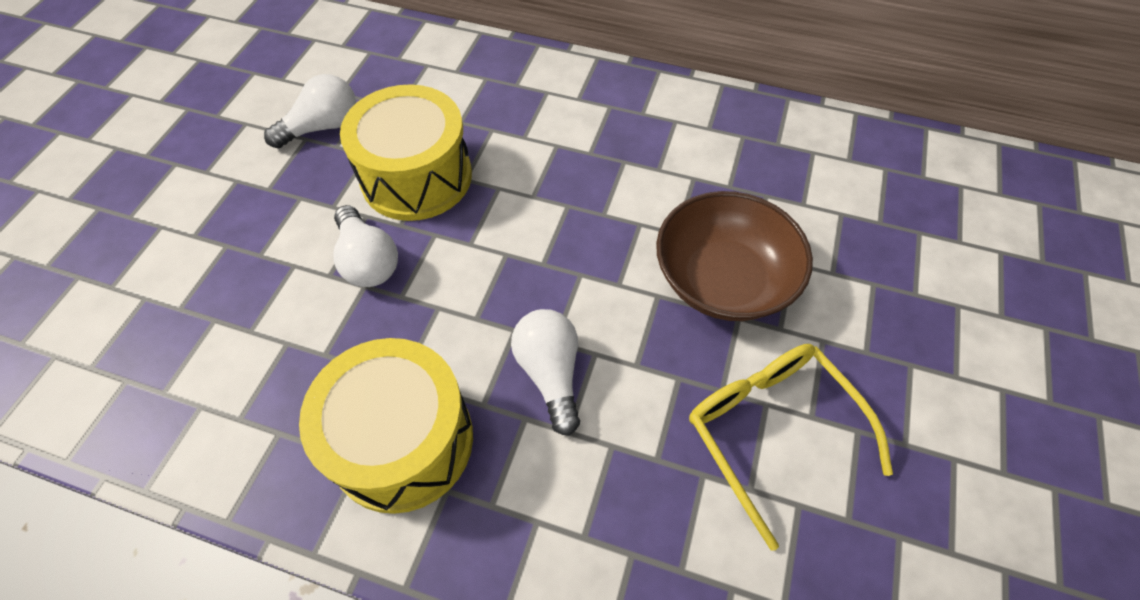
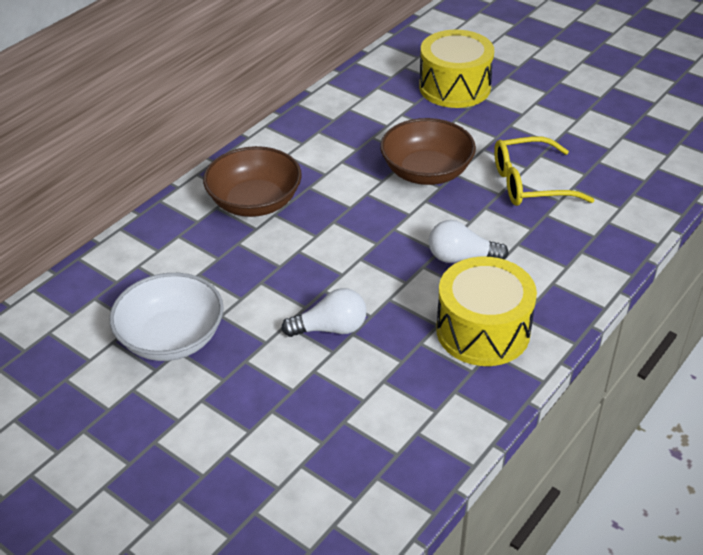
camera: 70 degrees left, 15 degrees down
(323, 127) = (172, 338): white light bulb -> white bowl
(416, 177) = (262, 291): yellow drum -> yellow drum (454, 87)
(570, 121) = (255, 202): none -> brown bowl

